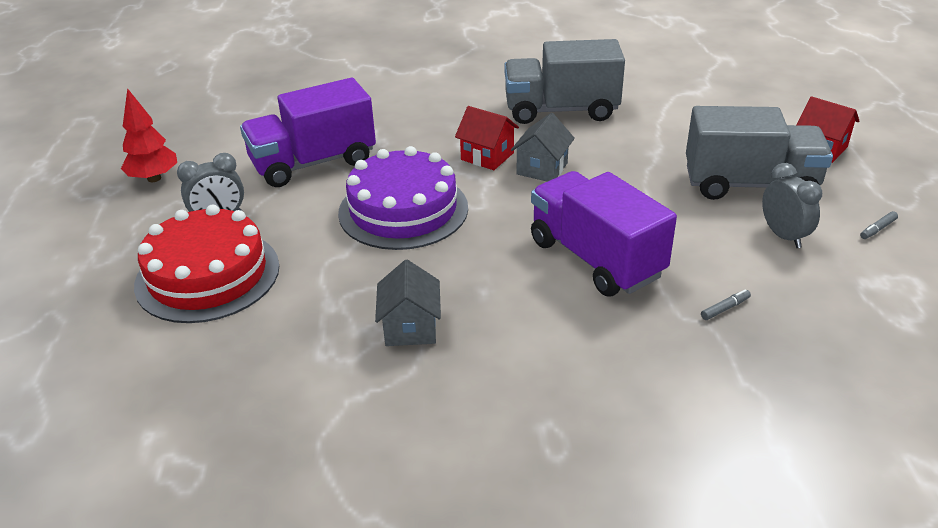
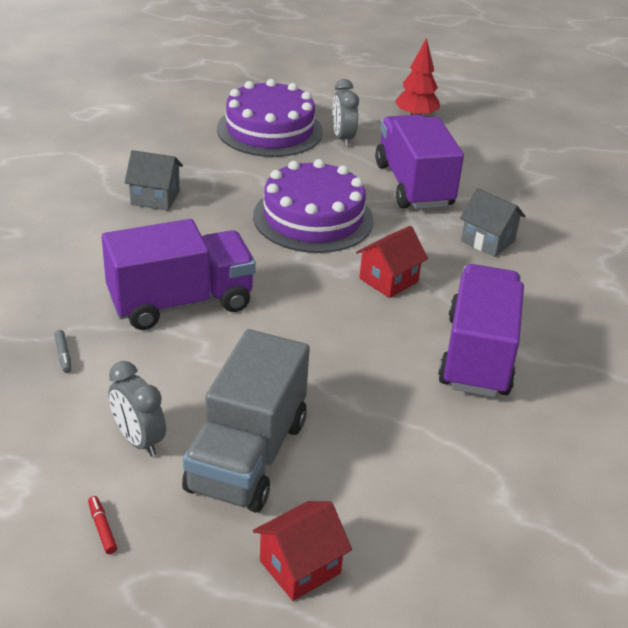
camera: 100 degrees right, 0 degrees up
(207, 275) = (269, 130): red cake -> purple cake
(542, 168) = (350, 309): grey house -> grey house (488, 241)
(561, 110) = (477, 355): grey truck -> purple truck
(783, 236) = (139, 440): grey clock -> grey clock turned 60 degrees clockwise
(877, 229) = (102, 528): grey marker -> red marker

